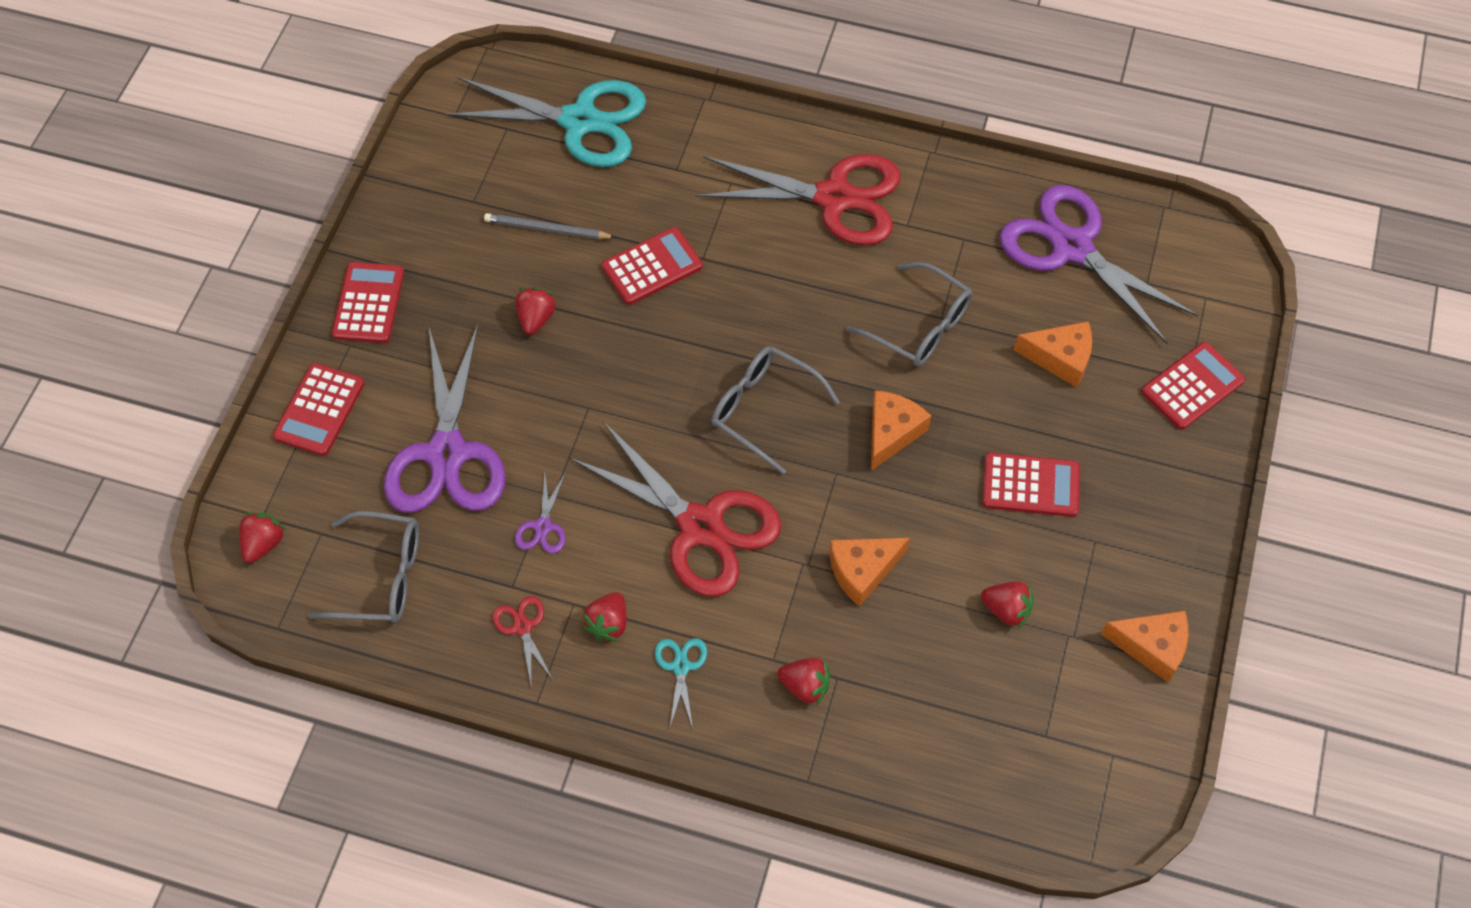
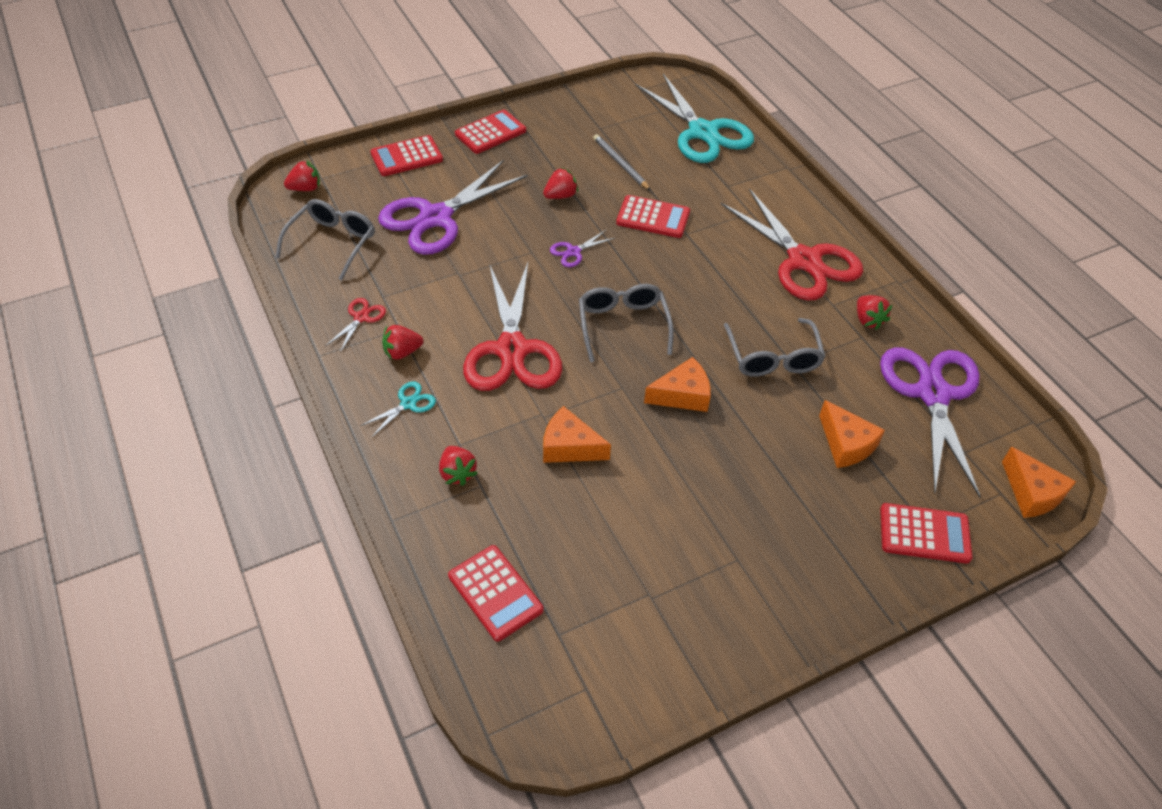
camera: 45 degrees right, 10 degrees down
(381, 577) = (332, 242): grey glasses -> grey glasses turned 120 degrees counterclockwise
(543, 526) = (434, 283): purple scissors -> purple scissors (573, 252)
(1006, 609) = (628, 544): red strawberry -> red strawberry (868, 320)
(1030, 485) = (734, 493): red calculator -> red calculator (495, 593)
(1151, 647) = (696, 653): orange cheese -> orange cheese (1031, 493)

